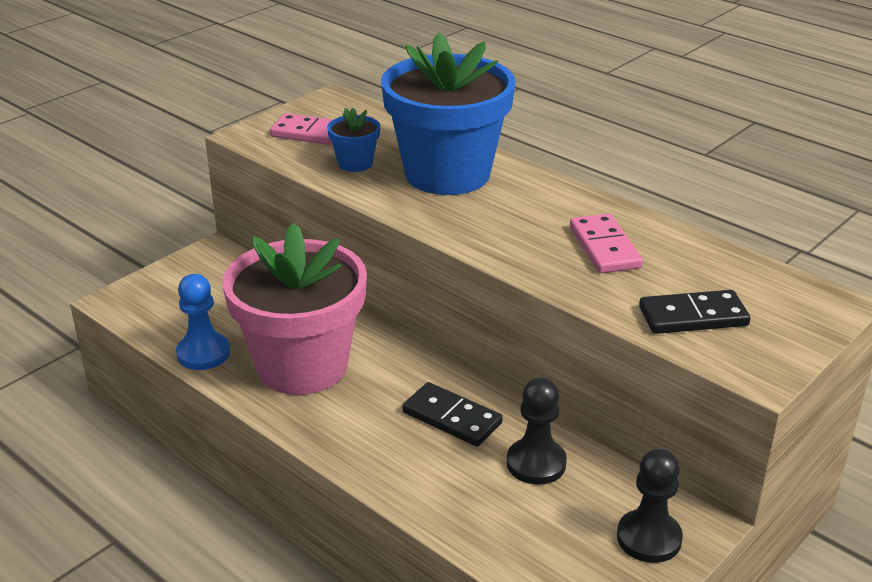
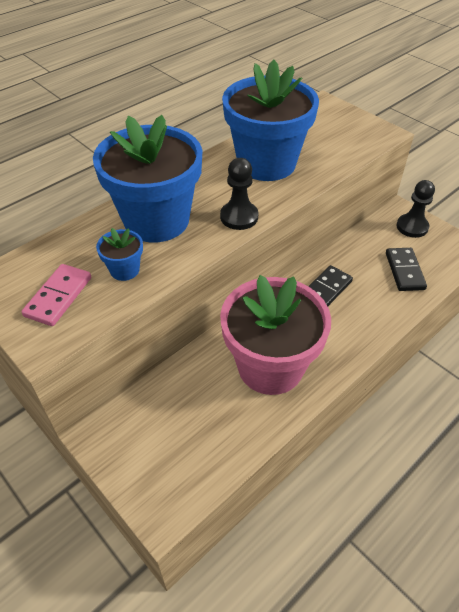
camera: 85 degrees left, 15 degrees up
(203, 353) = (251, 432): blue pawn -> none
(536, 463) = (362, 259): black pawn -> black pawn (239, 217)
(604, 247) = (266, 163): pink domino -> blue flower pot
(693, 316) = (338, 144): black domino -> black domino (404, 271)

